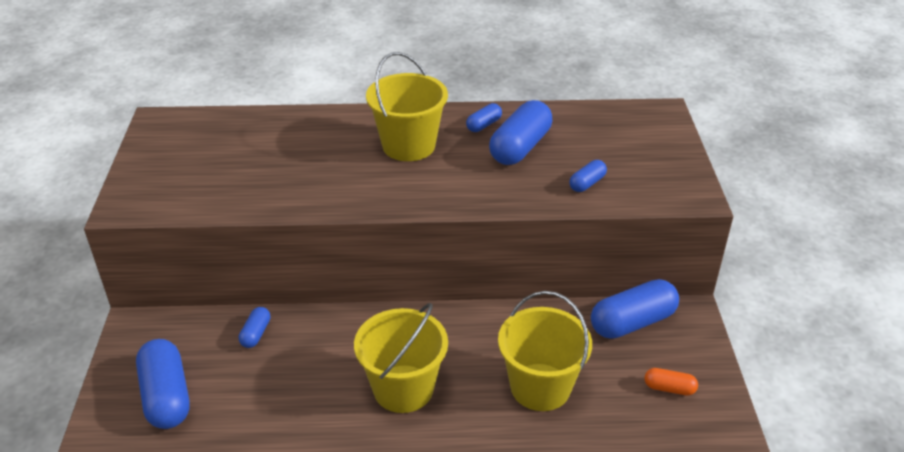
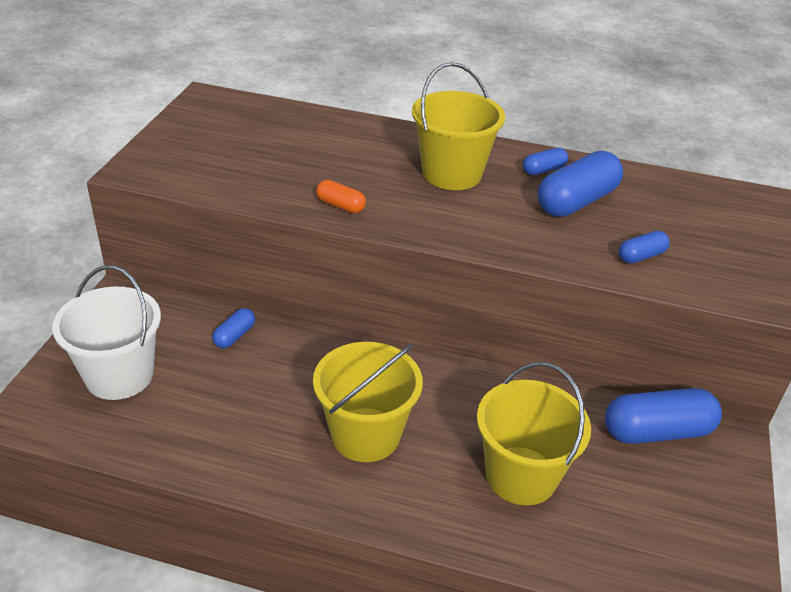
camera: 15 degrees right, 0 degrees up
(166, 396) = (119, 375): blue capsule -> white bucket
(669, 388) = (677, 520): orange capsule -> orange capsule (340, 206)

